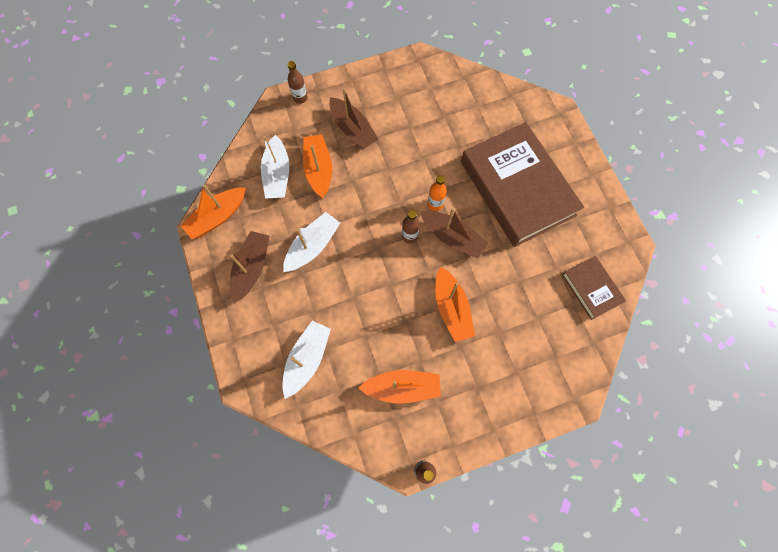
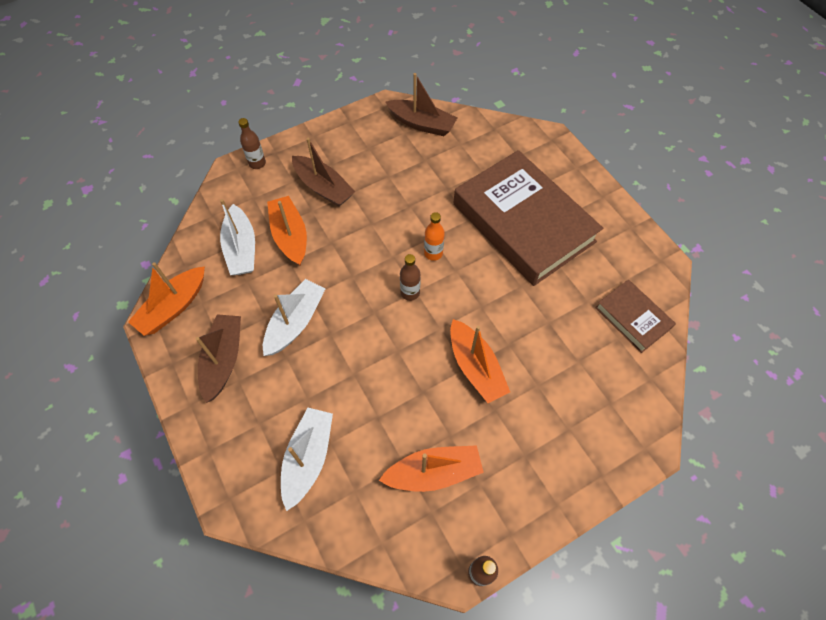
camera: 10 degrees left, 10 degrees down
(452, 237) = (460, 287): brown boat -> brown boat (422, 124)

